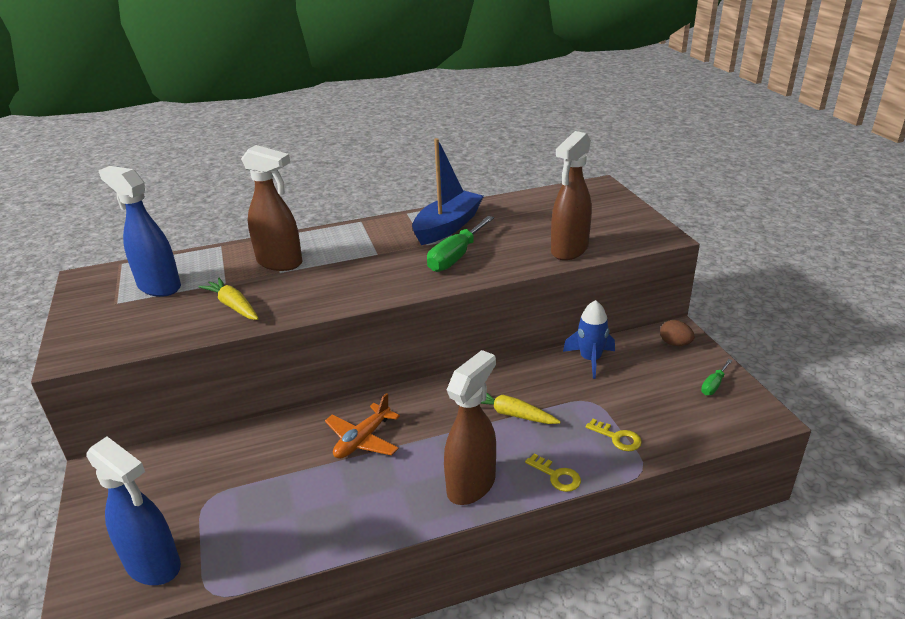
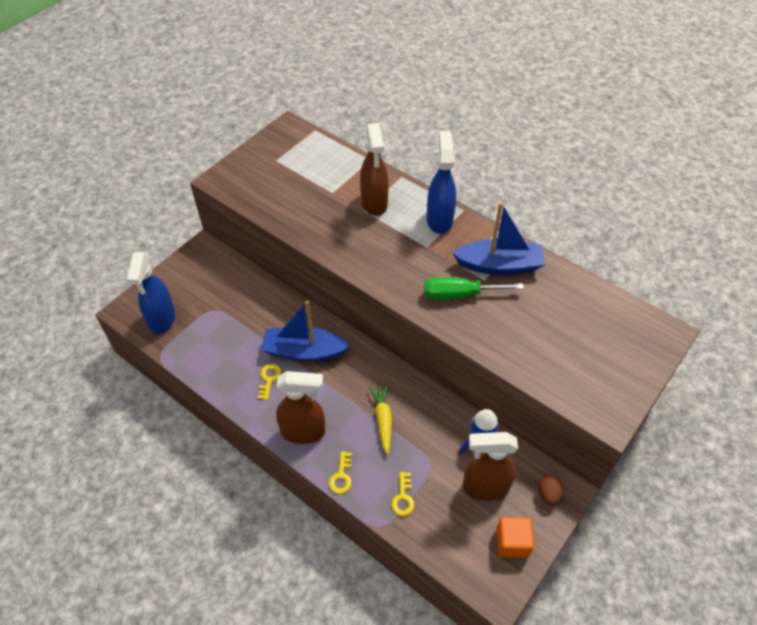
camera: 55 degrees right, 20 degrees up
(159, 287) = (304, 166): blue spray bottle -> blue spray bottle (439, 220)
(233, 306) = (311, 214): yellow carrot -> none
(362, 440) = (304, 351): orange plane -> blue boat
(369, 487) = (269, 379): none -> yellow key
(569, 250) = (528, 362): brown spray bottle -> brown spray bottle (485, 487)
(713, 385) = (512, 542): green screwdriver -> orange cube

